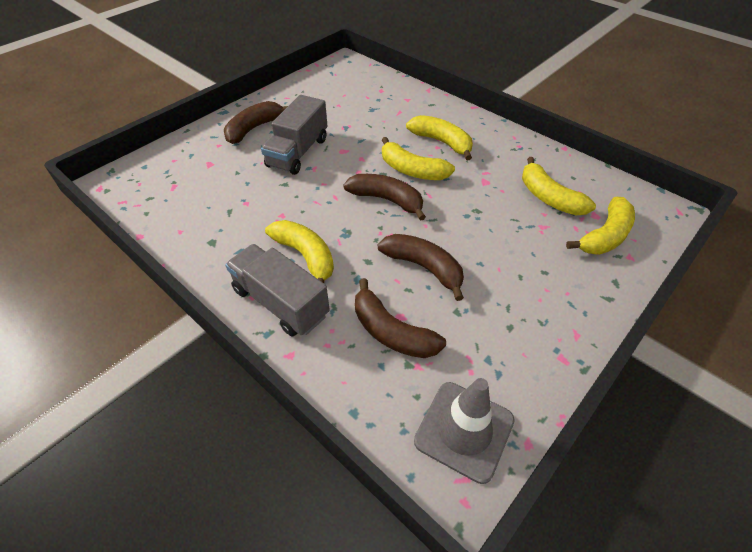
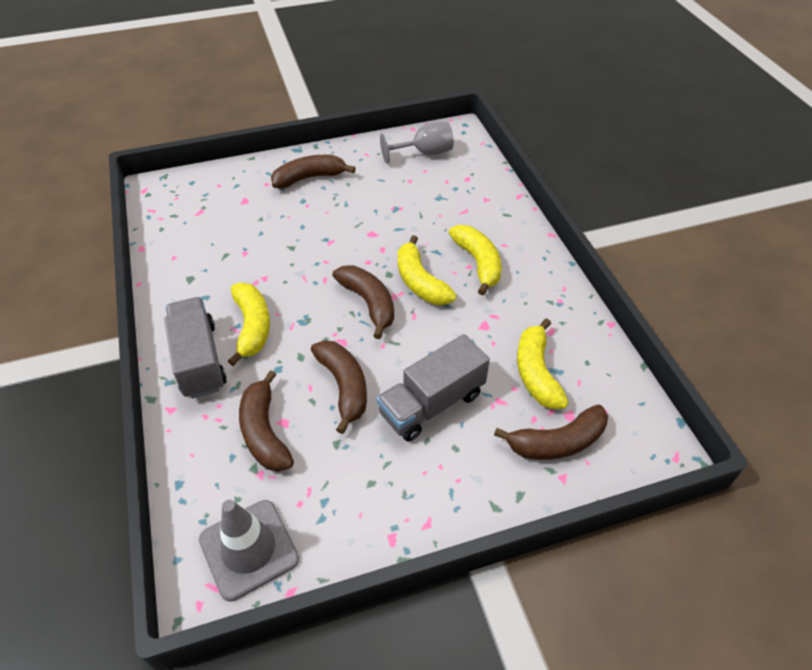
camera: 30 degrees right, 0 degrees up
(298, 152) = (328, 219): grey truck -> grey truck (432, 403)
(333, 83) = (424, 153): none -> grey goblet
(605, 236) = (557, 442): yellow banana -> brown banana

